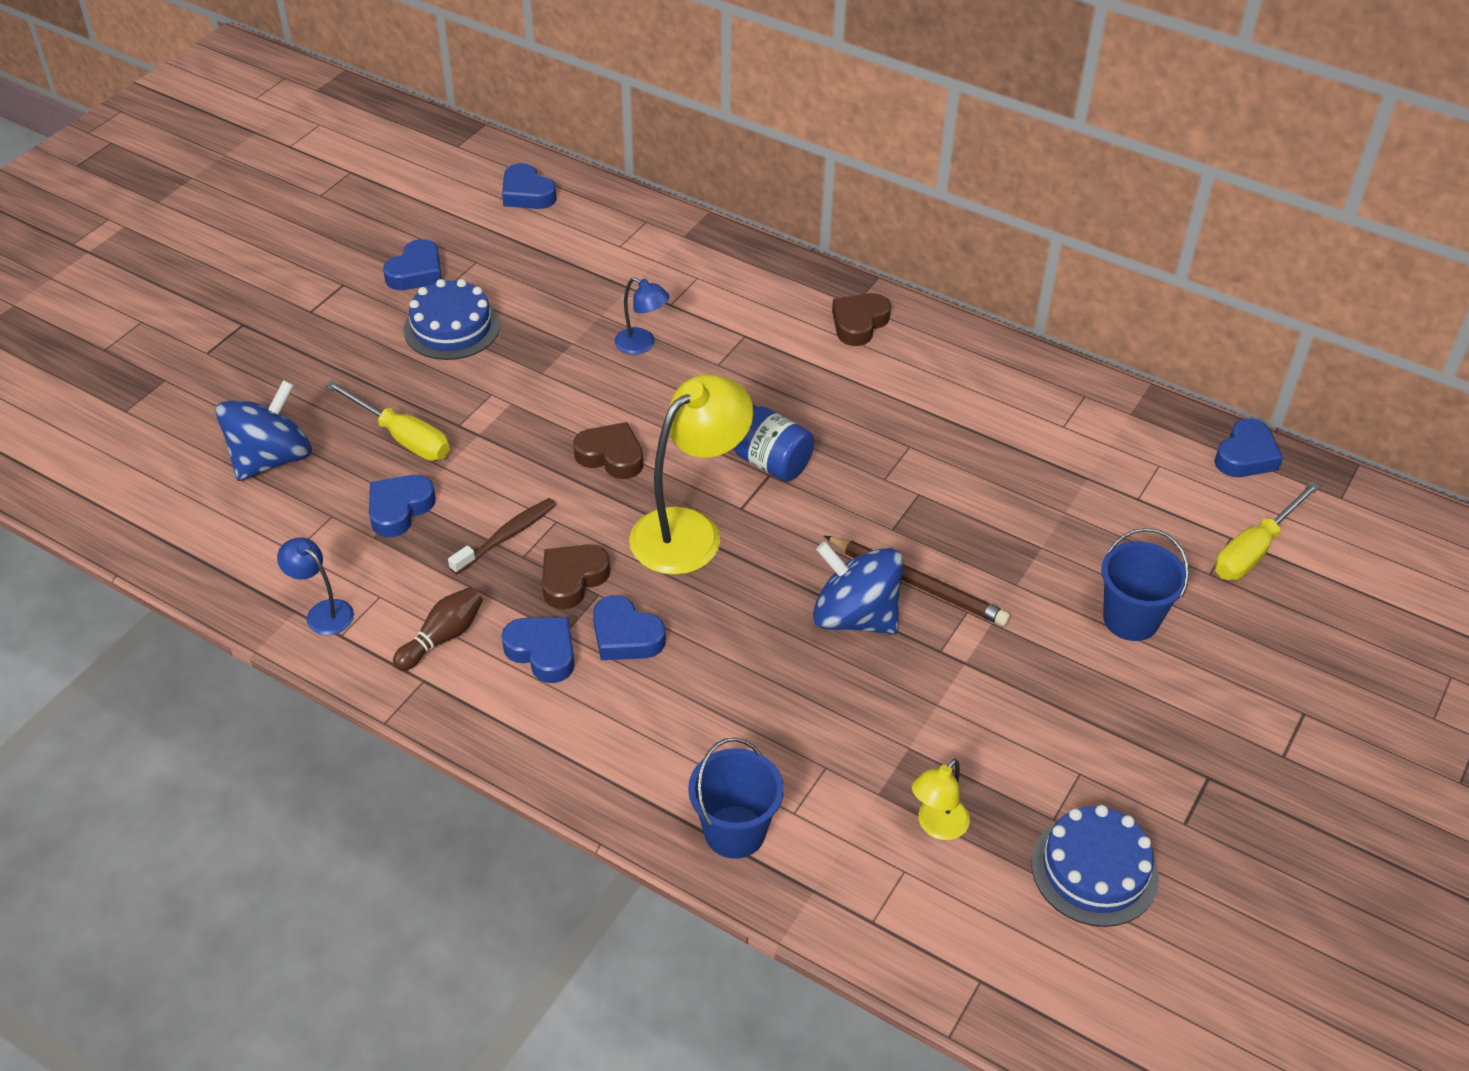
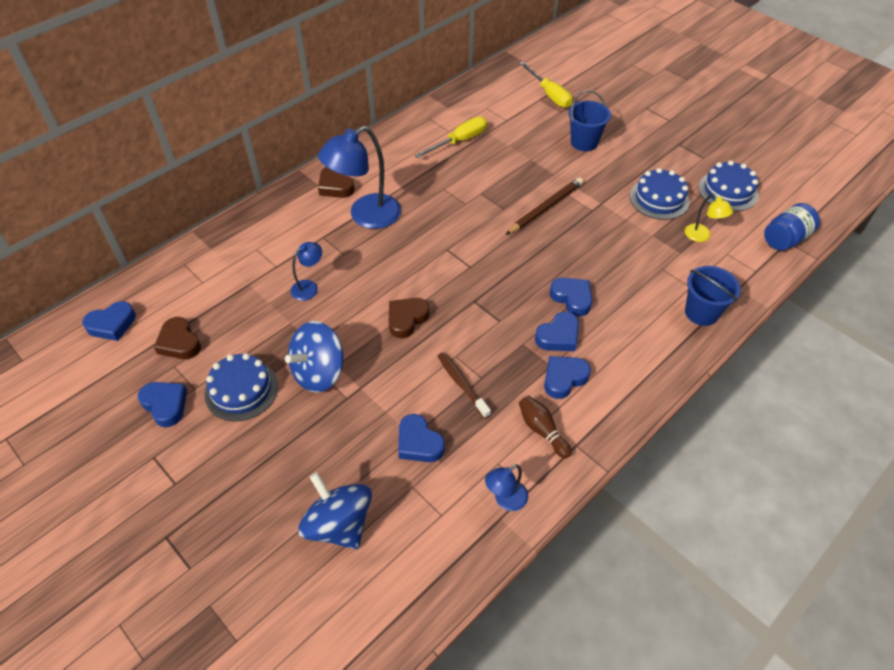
camera: 75 degrees left, 5 degrees up
(401, 437) = (346, 434): yellow screwdriver -> yellow screwdriver (459, 141)
(572, 579) = (508, 355): brown heart -> brown heart (179, 342)
(689, 530) = (481, 292): yellow lamp -> none
(768, 461) = (436, 247): blue jar -> blue jar (785, 239)
(806, 370) = (366, 216): none -> blue lamp
(855, 616) = (563, 236): blue spinning top -> blue spinning top (319, 372)
(1017, 751) = (659, 199): none -> blue cake
(1245, 455) = (489, 80): blue heart -> blue heart (572, 298)

